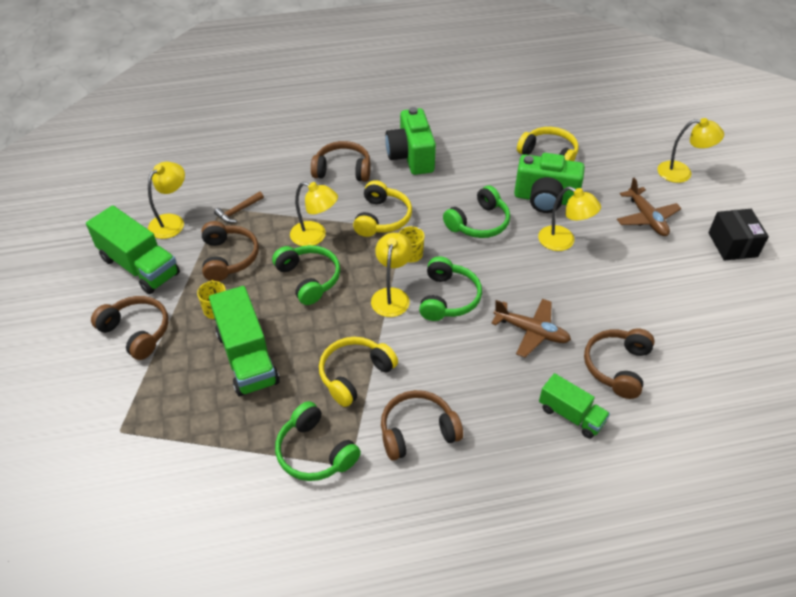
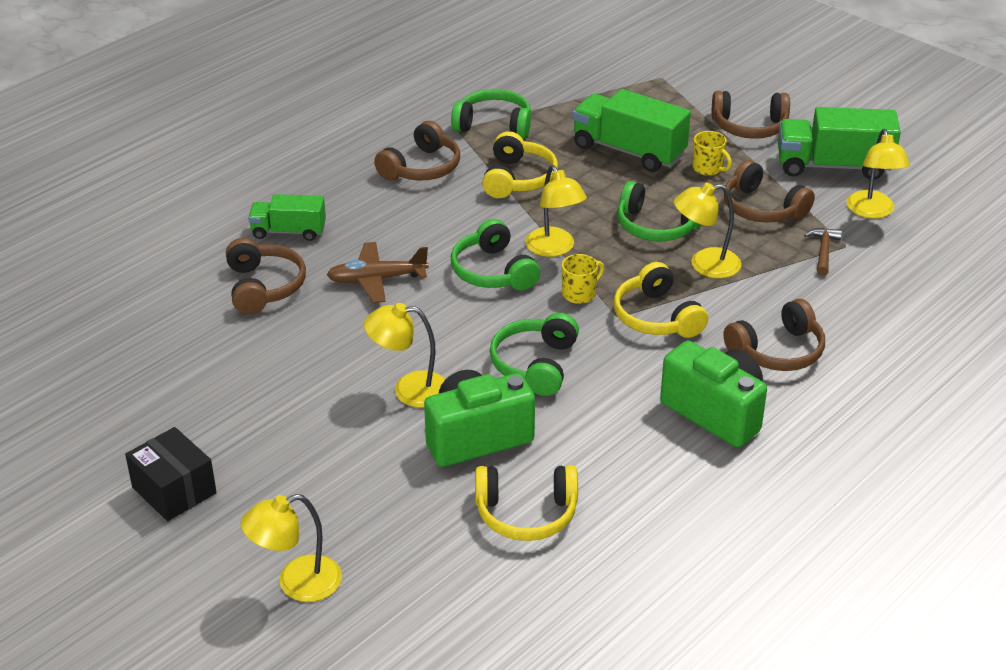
camera: 145 degrees right, 10 degrees down
(646, 218) = (315, 475): brown plane -> none

